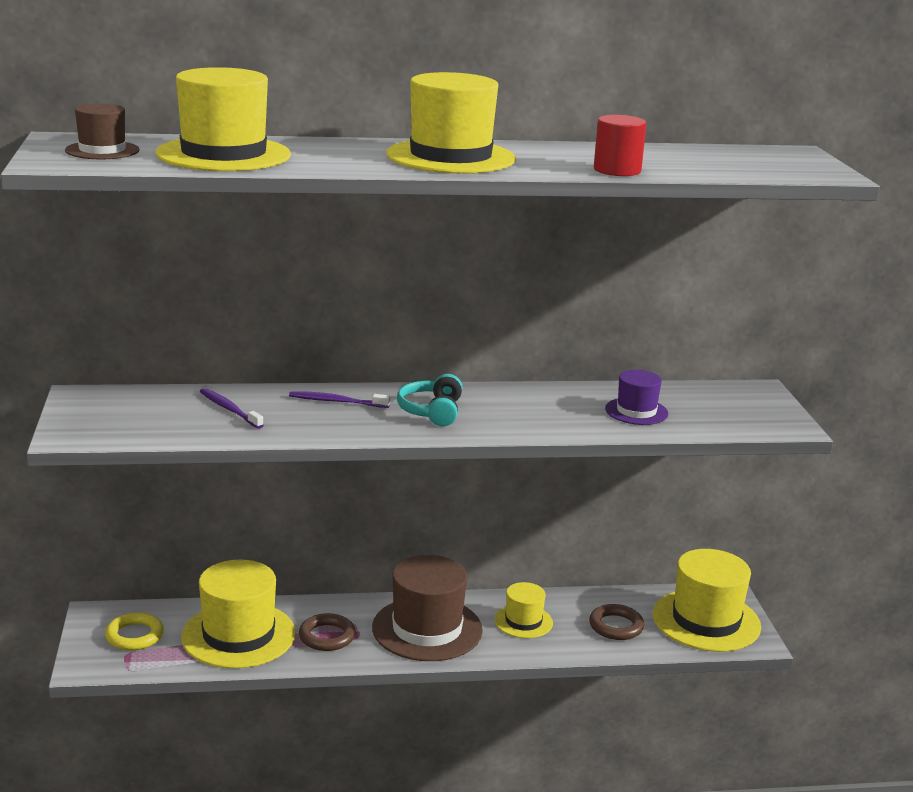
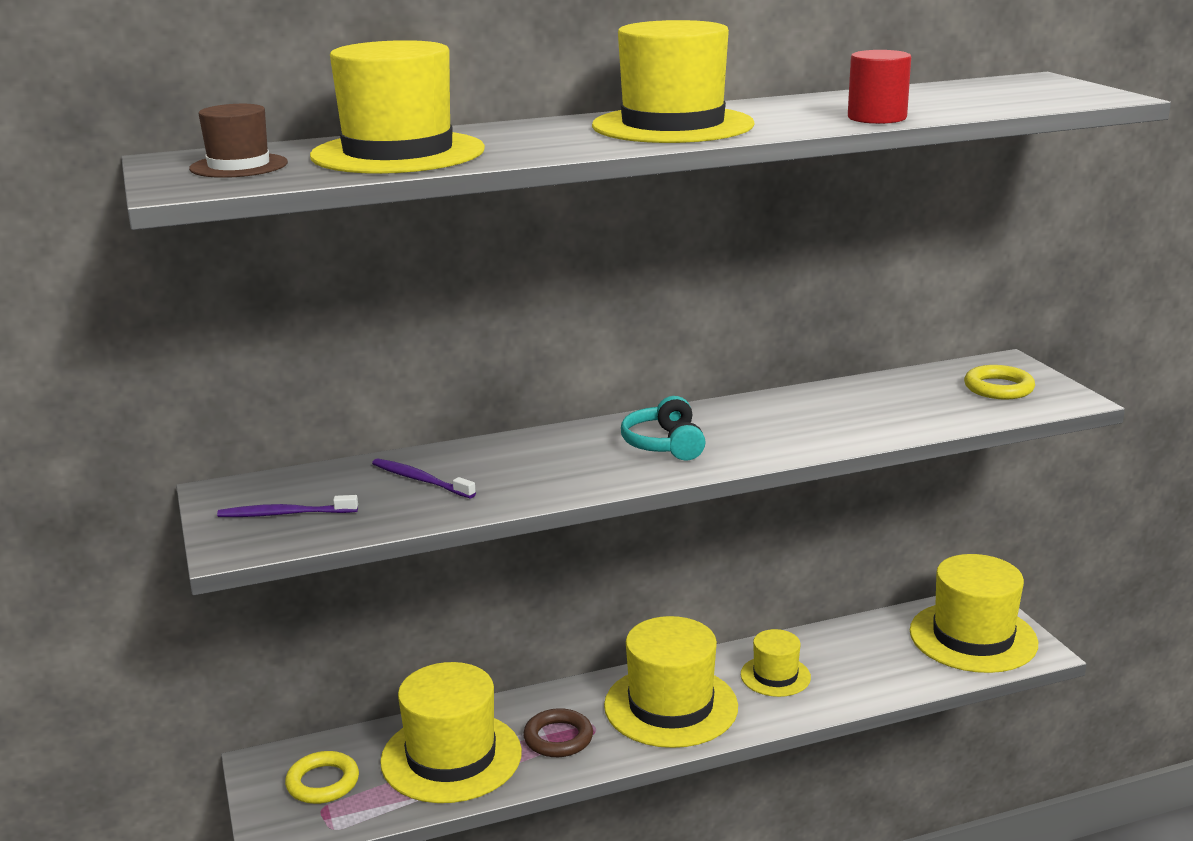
camera: 10 degrees left, 0 degrees up
(336, 401) = (544, 450): purple toothbrush -> purple toothbrush (284, 514)
(427, 629) = (671, 706): brown hat -> yellow hat
(616, 626) = (880, 662): brown ring -> none
(636, 411) = (893, 408): purple hat -> none
(737, 409) = (998, 388): none -> yellow ring

